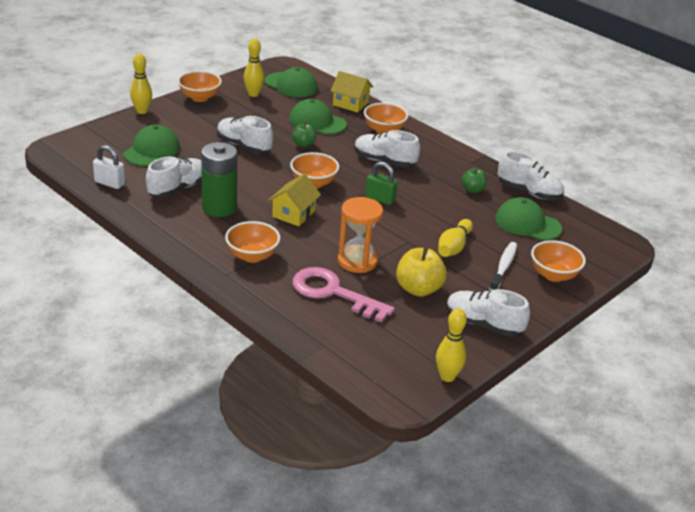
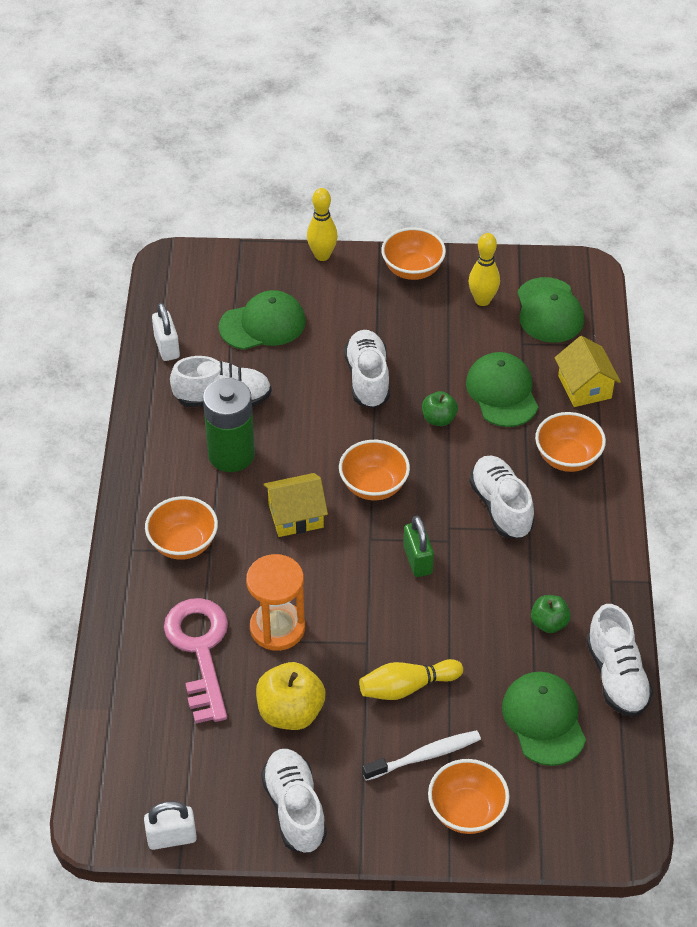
camera: 50 degrees right, 15 degrees up
(447, 377) = (171, 838): yellow bowling pin -> white padlock

